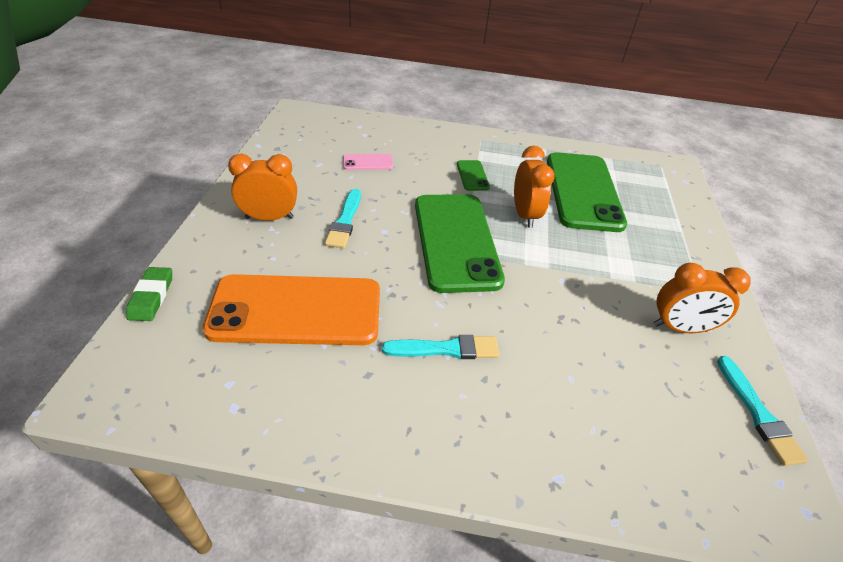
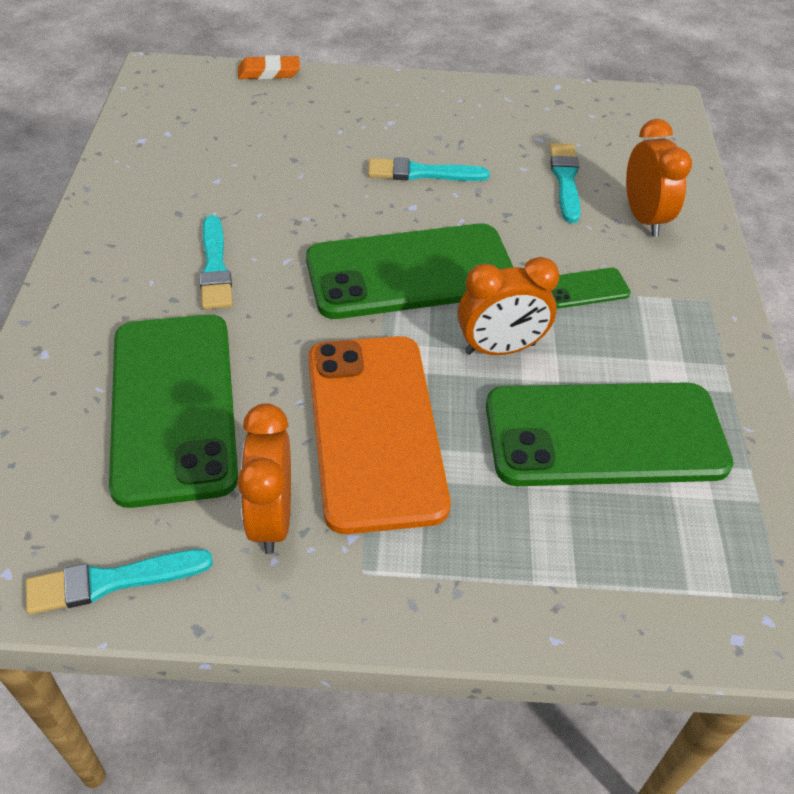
camera: 85 degrees right, 5 degrees up
(151, 297) = (269, 72): green eraser -> orange eraser
(269, 218) = (409, 117): orange clock -> orange clock (644, 218)
(296, 310) = (262, 157): orange phone -> orange phone (374, 430)
(368, 162) = (565, 180): pink phone -> turquoise brush
(601, 378) = (173, 406): none -> green phone

